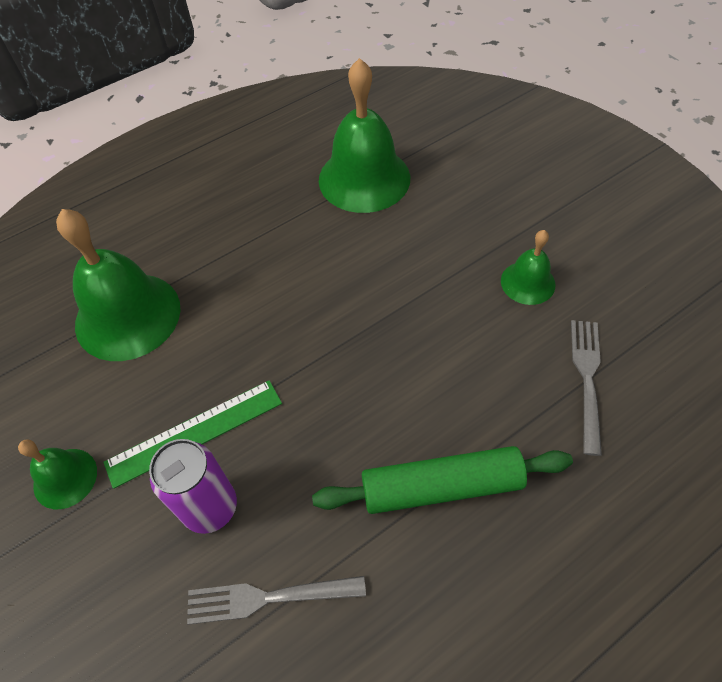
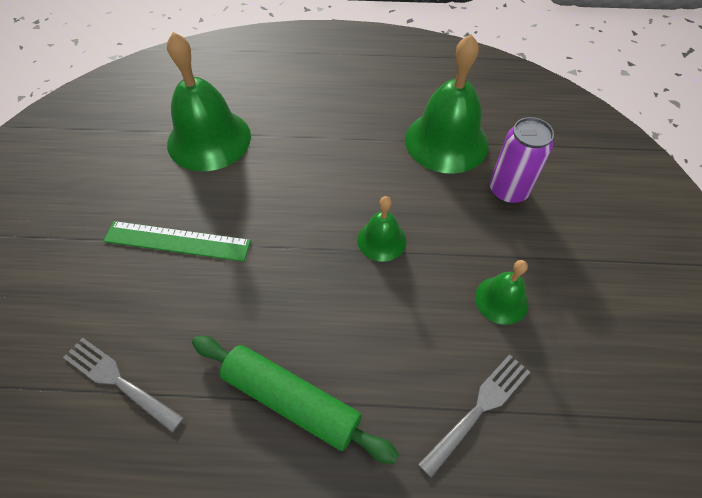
camera: 35 degrees right, 0 degrees up
(65, 478) = (87, 216): green bell -> green bell (381, 240)
(210, 507) = (142, 296): purple can -> purple can (508, 191)

